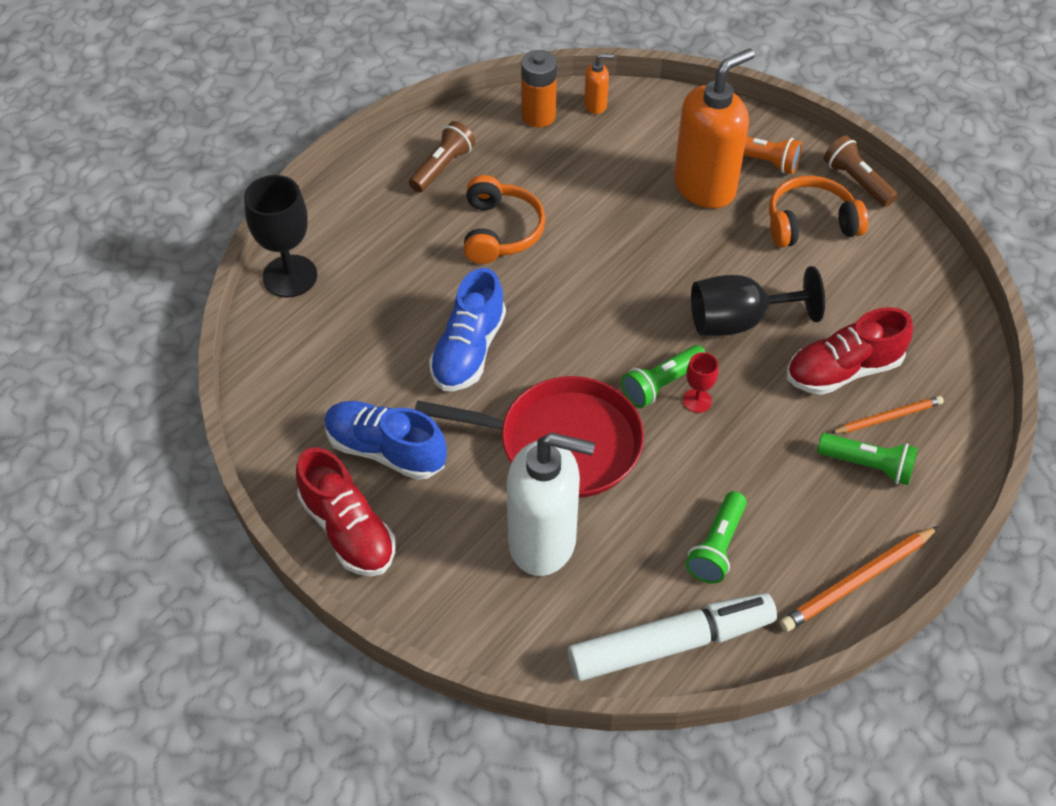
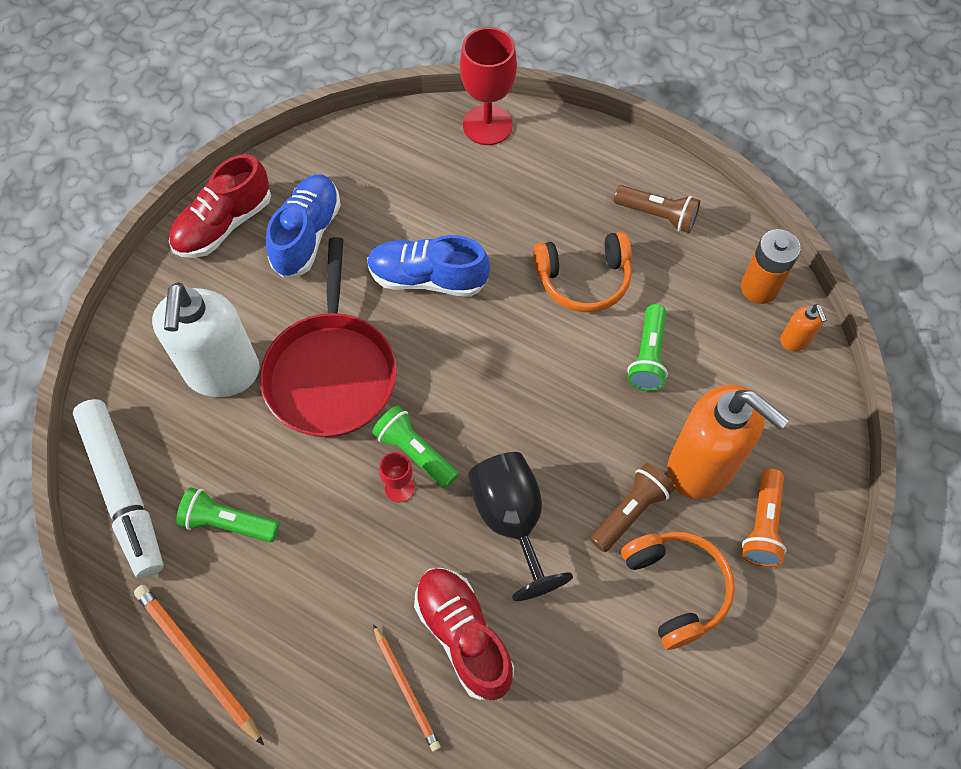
camera: 80 degrees right, 10 degrees up
(290, 276) = (487, 125): black goblet -> red goblet
(856, 181) = (761, 641): brown flashlight -> brown flashlight (630, 511)
(868, 465) = (339, 668): green flashlight -> green flashlight (648, 356)

